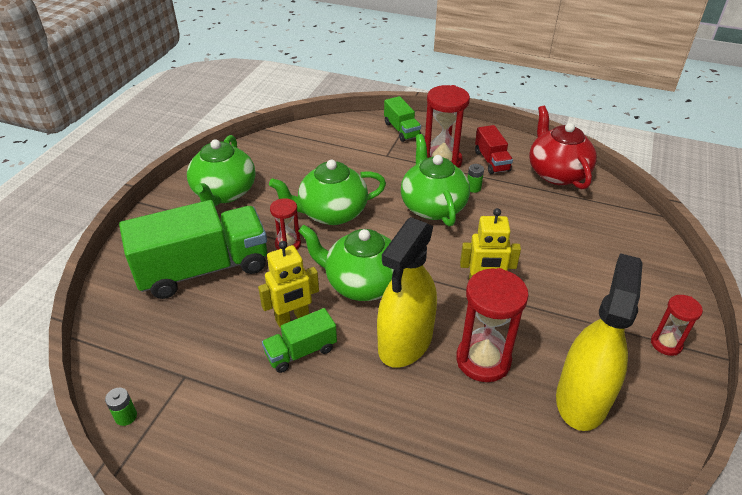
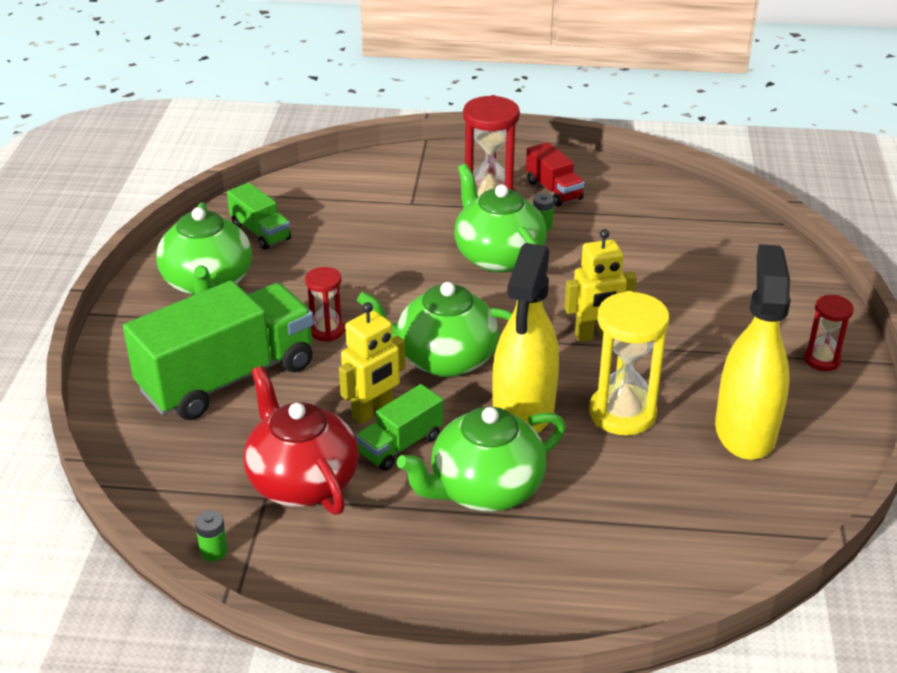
camera: 15 degrees left, 5 degrees down
(331, 213) = (368, 285): green teapot -> green teapot (484, 489)
(401, 130) = (418, 168): green truck -> green truck (260, 232)
(483, 360) = (622, 413): red hourglass -> yellow hourglass
(557, 173) = (641, 193): red teapot -> red teapot (302, 481)

